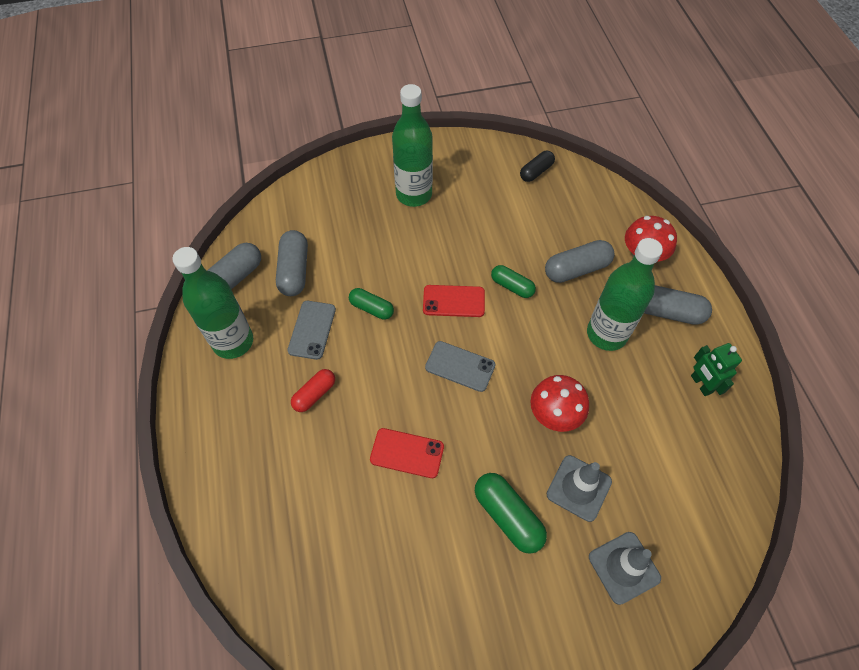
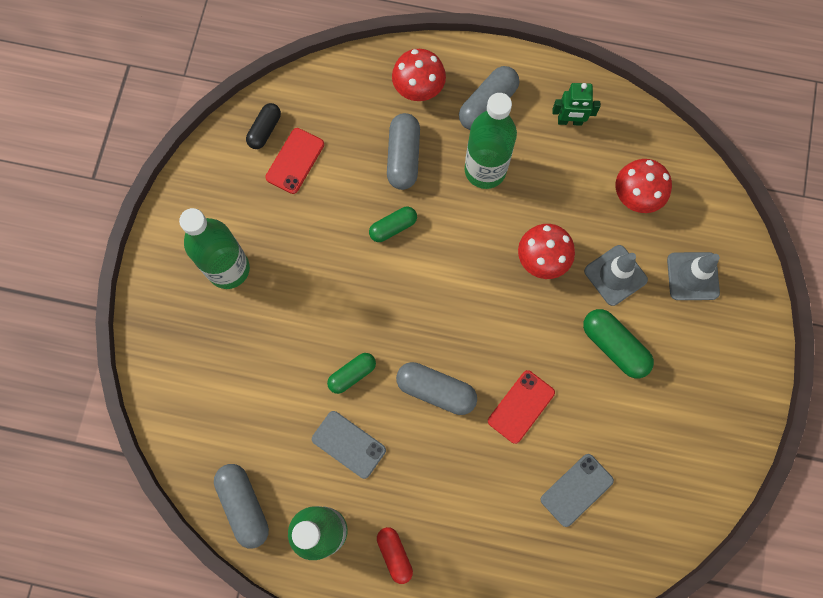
camera: 65 degrees left, 15 degrees up
(294, 270) = (266, 436): grey capsule -> grey capsule (436, 390)
(314, 394) = (423, 469): red capsule -> red capsule (394, 554)
(453, 301) = (383, 291): red phone -> red phone (295, 161)
(460, 366) = (456, 319): grey phone -> grey phone (576, 490)
(508, 516) = (614, 346): green capsule -> green capsule turned 60 degrees clockwise
(536, 172) = (265, 130): black capsule -> black capsule turned 45 degrees clockwise
(670, 475) = (636, 196): none -> red mushroom

